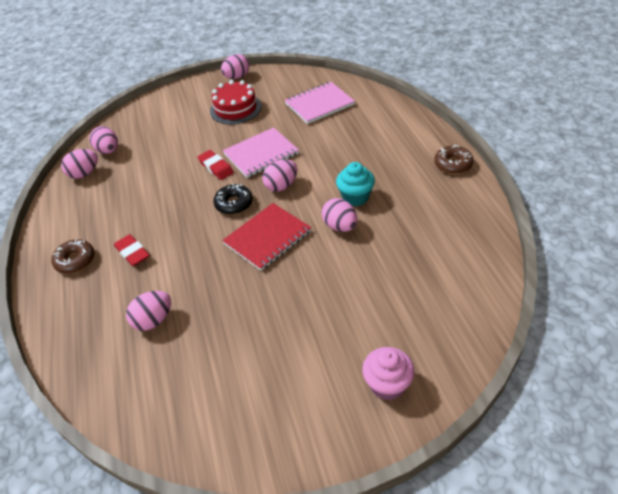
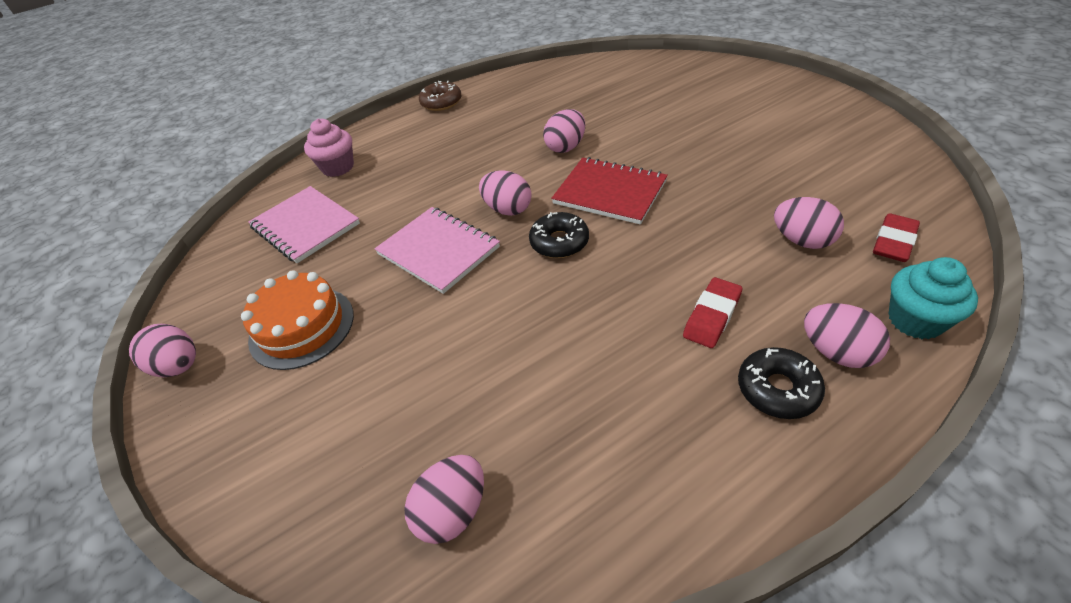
camera: 105 degrees left, 0 degrees up
(75, 260) = (777, 389): brown donut -> black donut
(84, 173) = (545, 522): pink egg -> pink egg (836, 352)
(216, 167) = (480, 292): red eraser -> red eraser (893, 242)
(235, 108) = (302, 327): red cake -> orange cake
(355, 197) = (513, 148): turquoise cupcake -> turquoise cupcake (915, 320)
(387, 384) = (740, 84): pink cupcake -> pink cupcake (338, 167)

